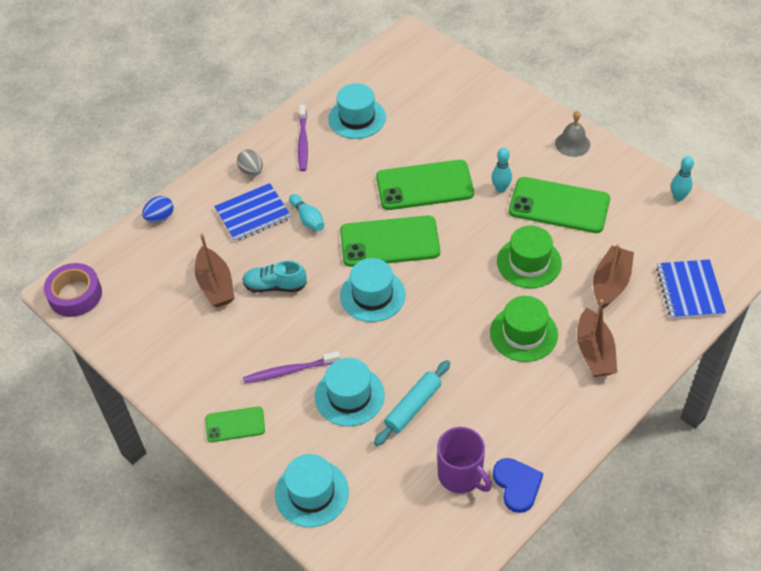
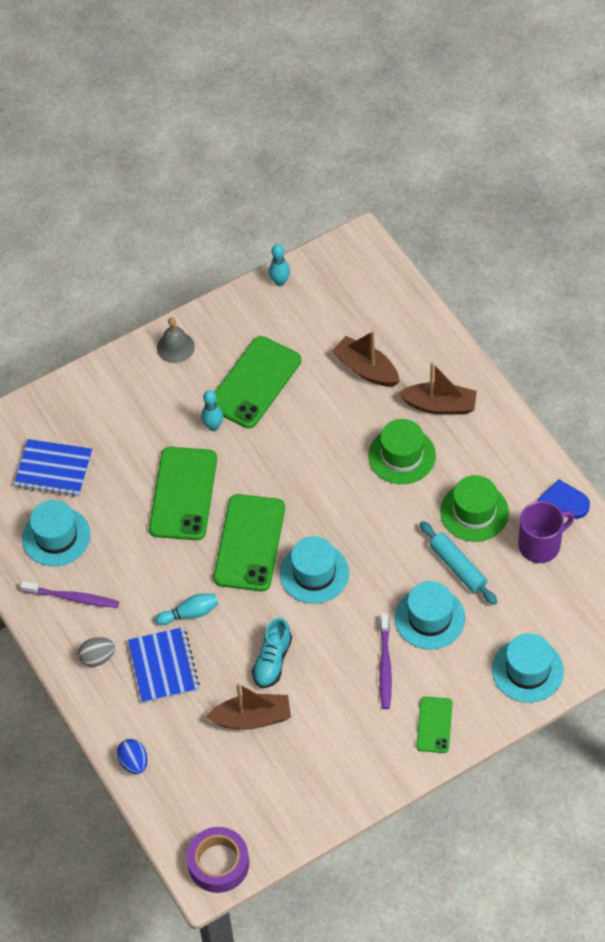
camera: 75 degrees left, 5 degrees up
(529, 262) = (318, 428): green hat -> green hat (474, 512)
(689, 290) = (394, 311): blue notebook -> blue notebook (53, 469)

